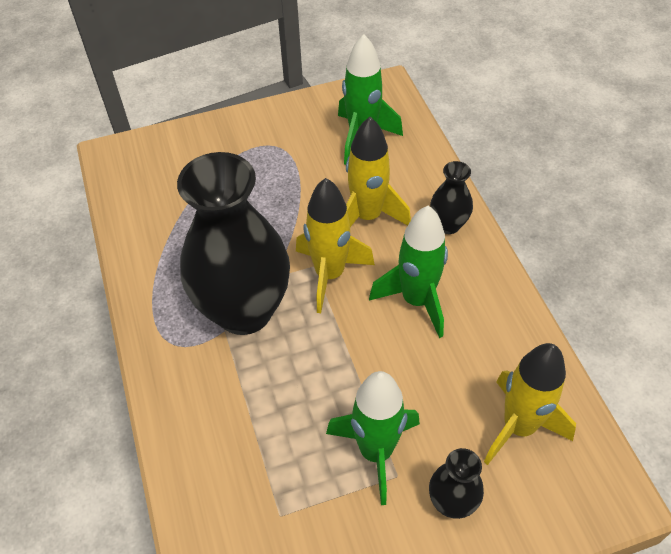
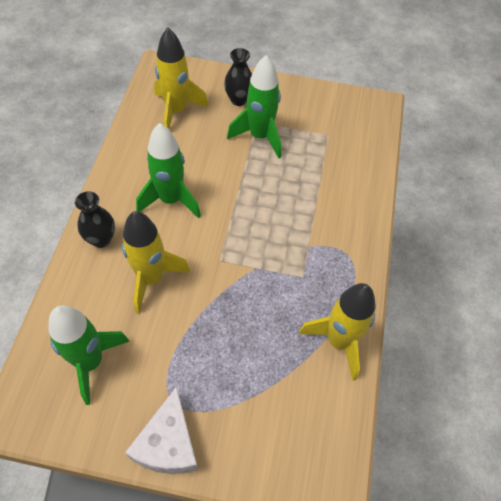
camera: 155 degrees left, 5 degrees up
(244, 311) = (288, 252): black vase -> none
(258, 122) = (168, 444): none -> white cheese
(329, 274) = (213, 247): yellow rocket -> yellow rocket (339, 341)

